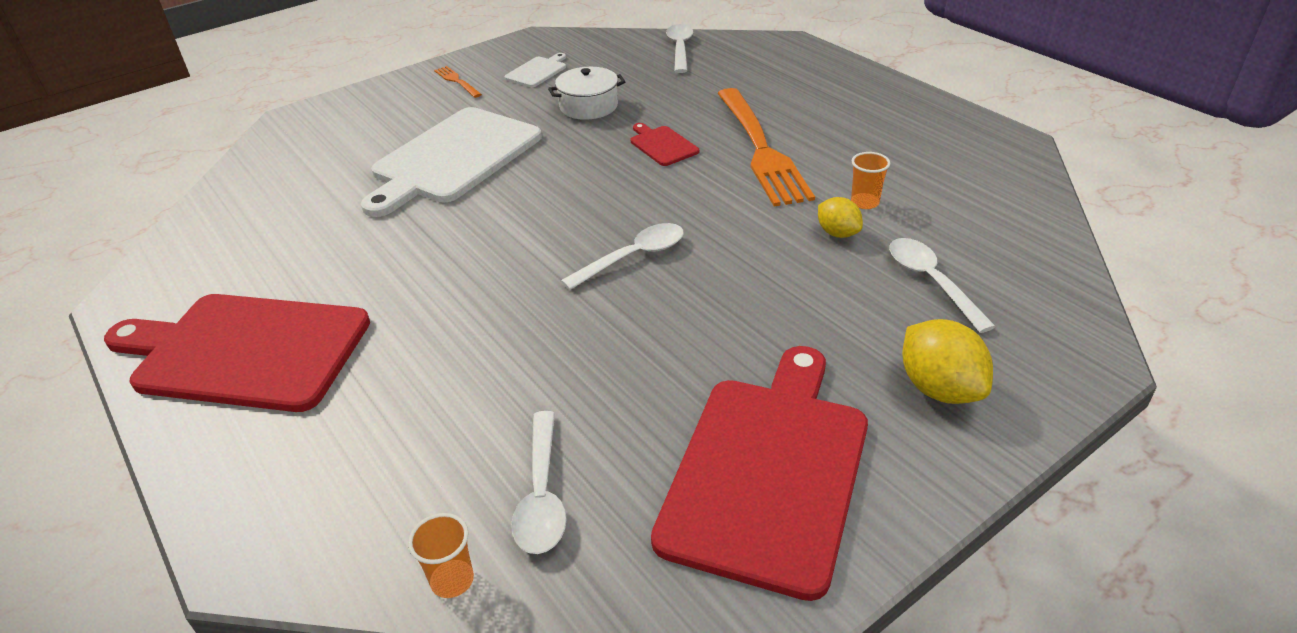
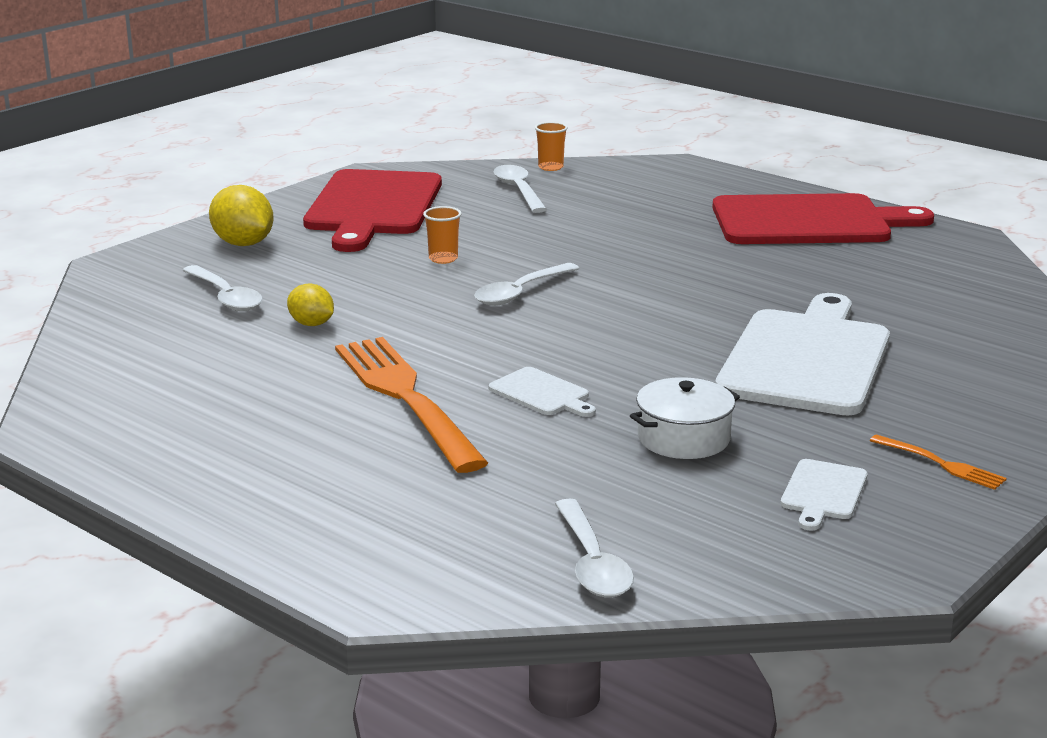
camera: 165 degrees right, 15 degrees down
(662, 145) = (542, 393): red cutting board -> white cutting board
(865, 202) = (276, 352): orange cup -> orange cup (443, 259)

